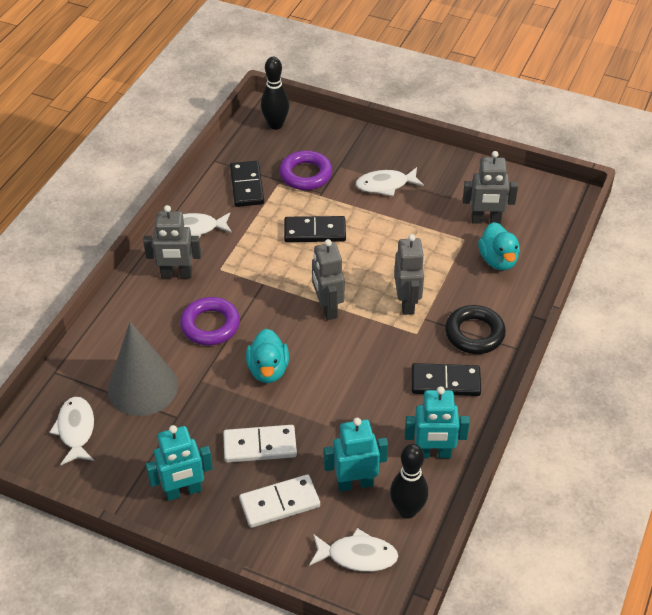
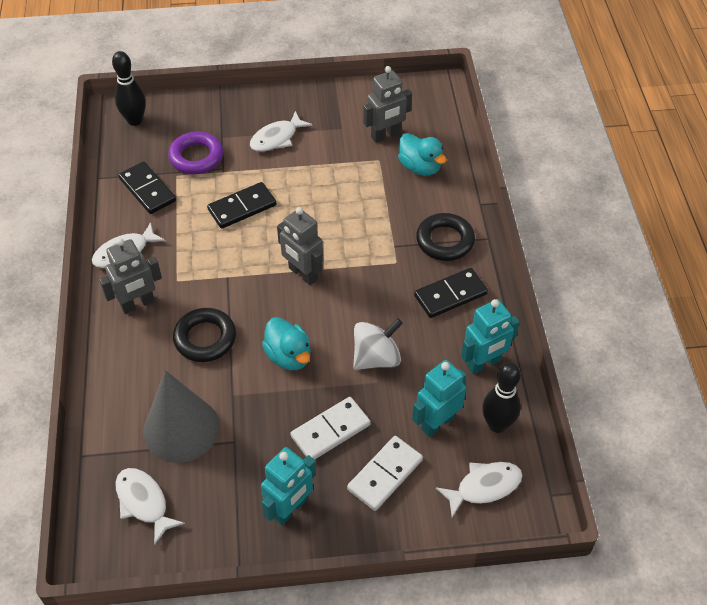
camera: 30 degrees left, 5 degrees up
(210, 325) = (205, 338): purple ring -> black ring
(341, 405) = (376, 358): none -> white spinning top
(407, 303) = (369, 238): grey robot -> none

